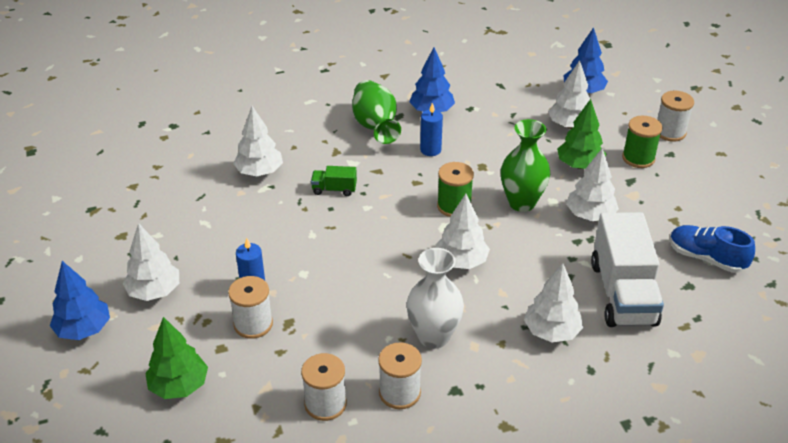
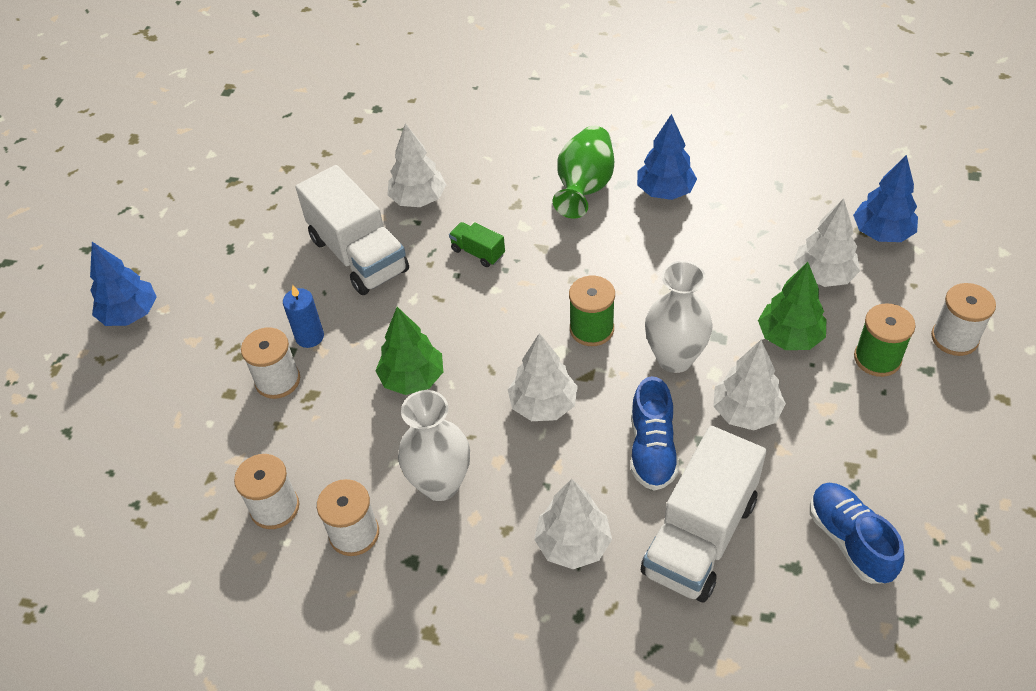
camera: 35 degrees right, 10 degrees up
(154, 292) = (218, 300): white tree -> none
(179, 386) = (163, 417): green tree -> green tree (412, 378)
(244, 222) = (358, 255): none -> white truck
(430, 150) = (623, 243): blue candle -> none
(521, 203) = (675, 358): green vase -> white vase
(552, 258) = (652, 449): none -> blue shoe

